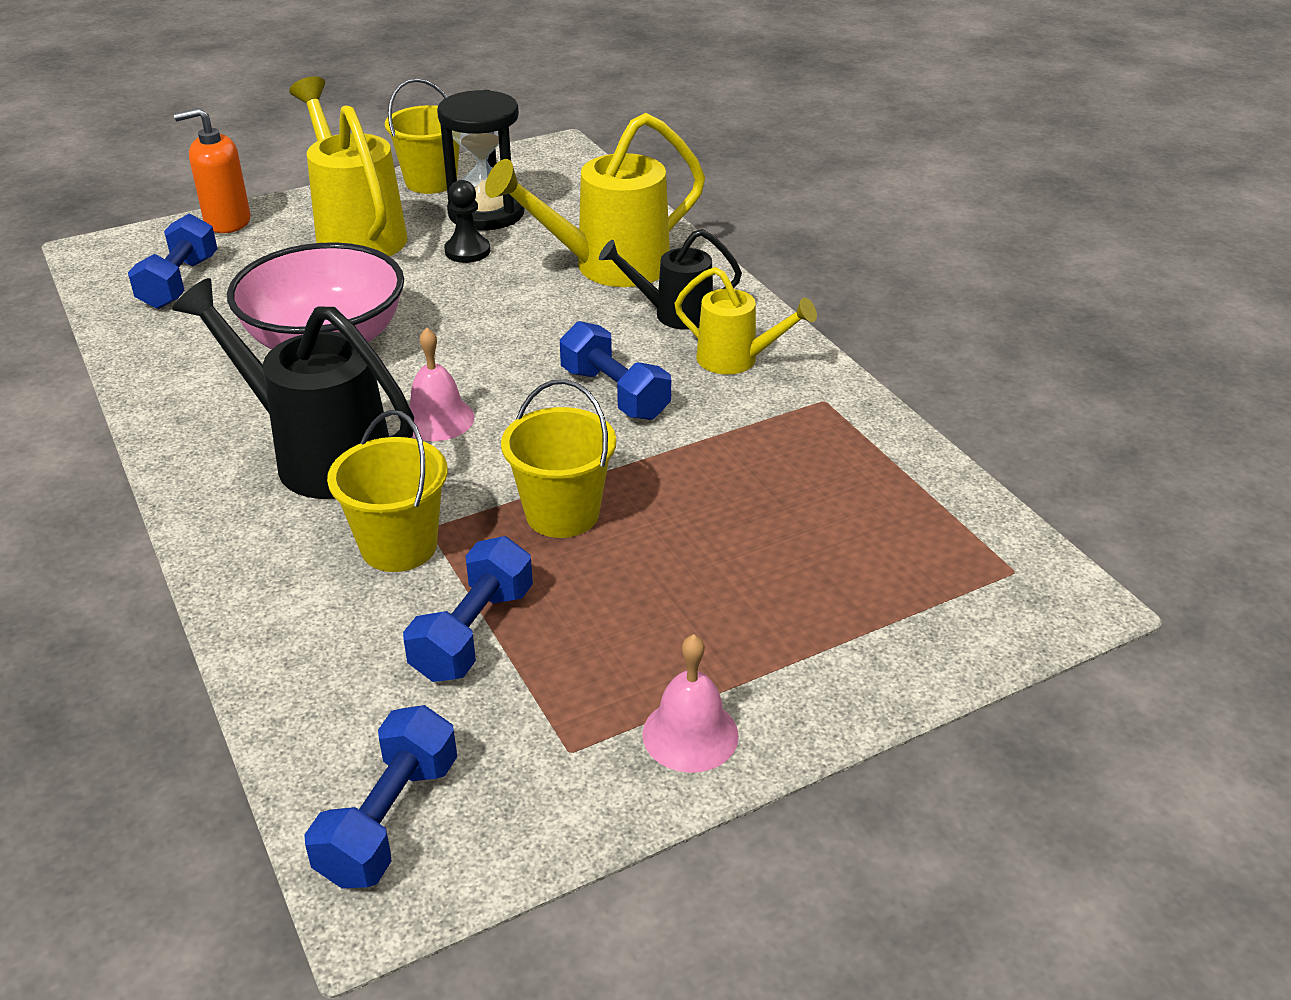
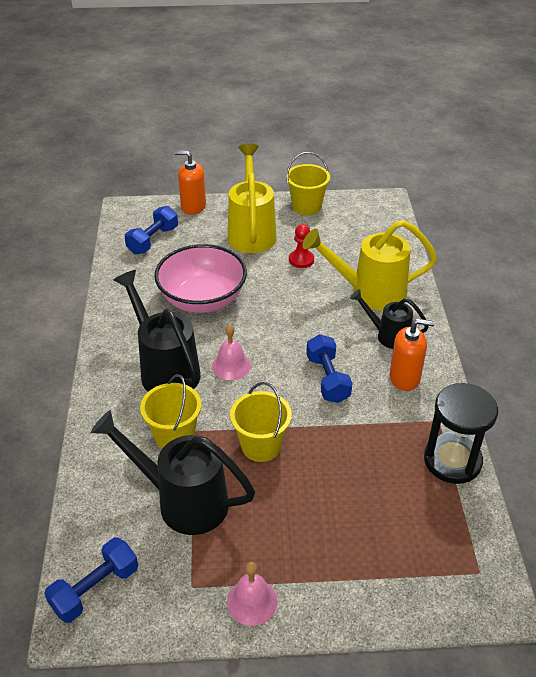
camera: 25 degrees right, 5 degrees up
(467, 251) = (301, 260): black pawn -> red pawn
(473, 633) = (183, 501): blue dumbbell -> black watering can
(486, 213) = (324, 236): black hourglass -> black hourglass (452, 460)
(736, 360) = (405, 378): yellow watering can -> orange soap dispenser

